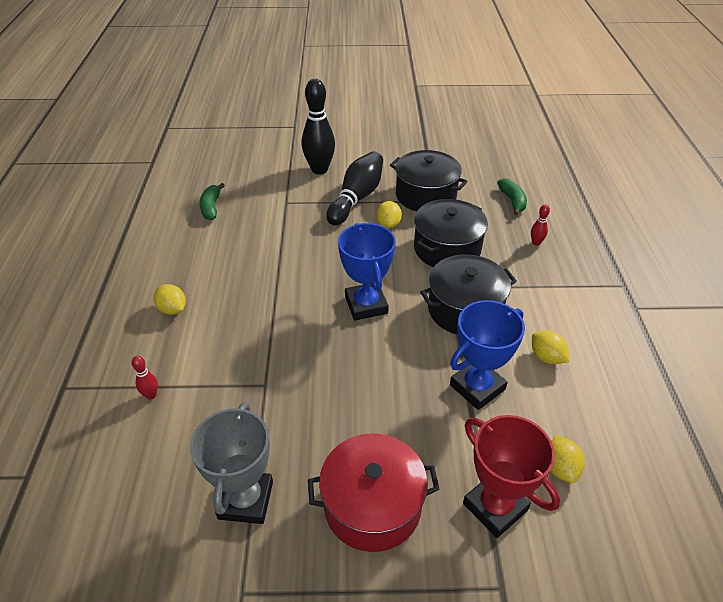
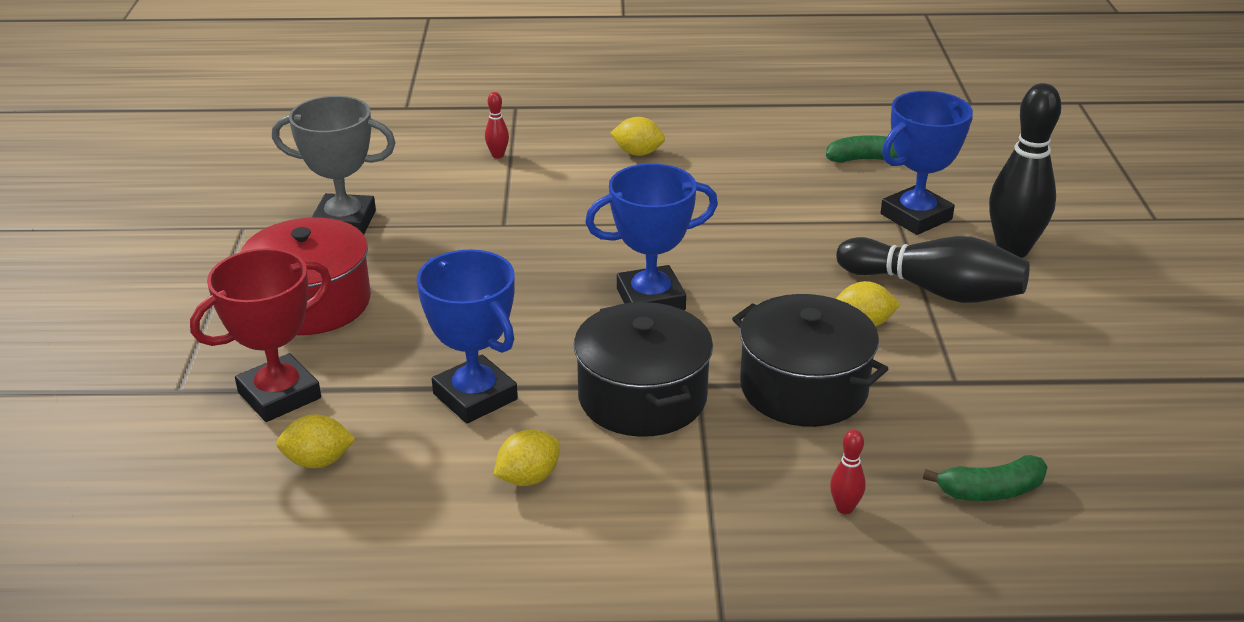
camera: 90 degrees right, 10 degrees down
(172, 309) = (638, 153): yellow lemon -> yellow lemon turned 60 degrees clockwise
(282, 196) = (916, 217): none -> blue trophy
(425, 195) = (970, 370): black pot -> none

